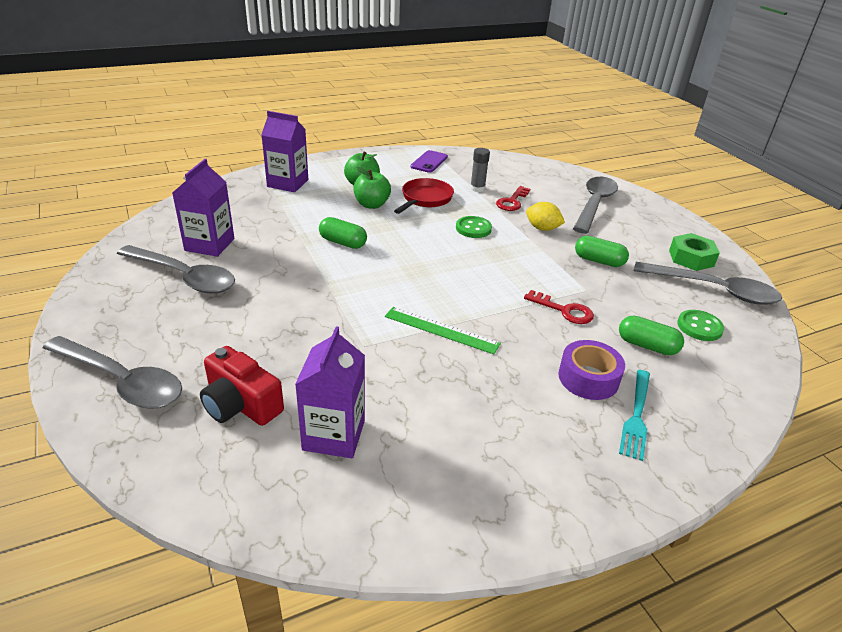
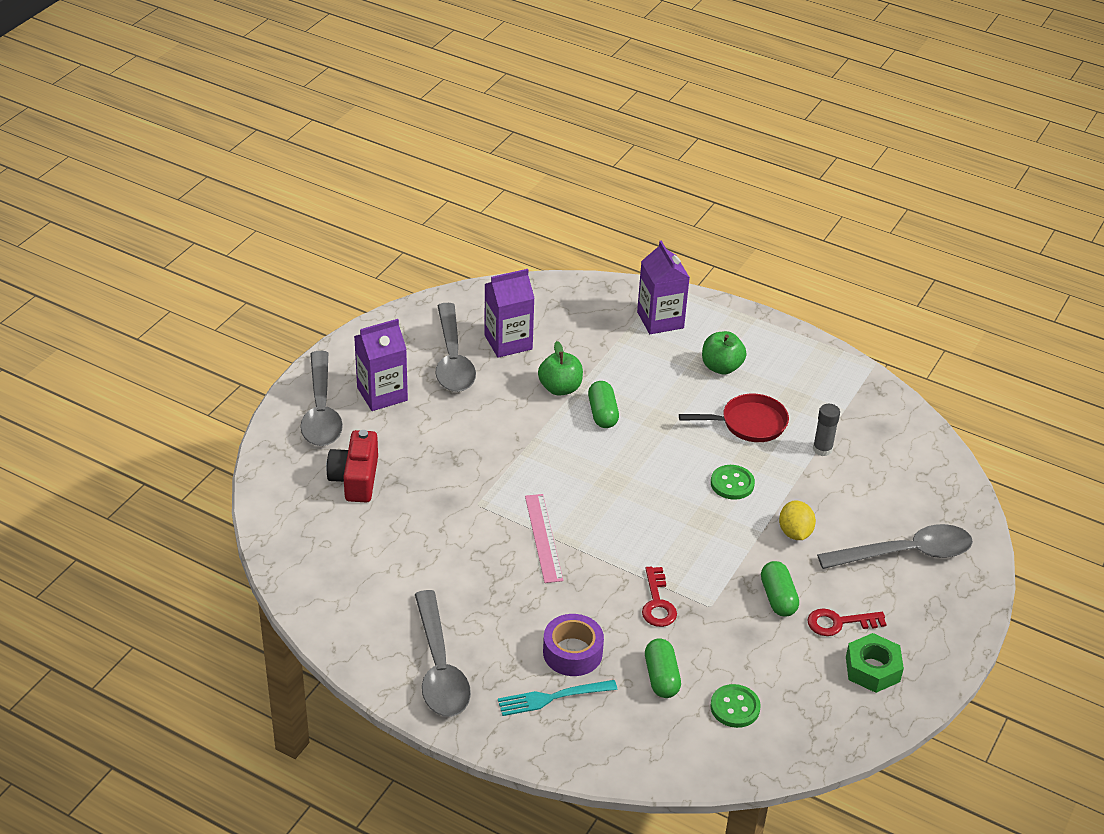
camera: 55 degrees right, 5 degrees up
(334, 435) = (372, 540): purple carton -> purple carton (382, 394)
(372, 204) = (691, 394): green apple -> green apple (560, 388)
(429, 162) = (836, 386): purple phone -> none
(441, 330) = (543, 537): green ruler -> pink ruler
(512, 201) = (826, 487): red key -> red key (839, 623)
(714, 290) = (822, 703): grey spoon -> grey spoon (439, 667)

